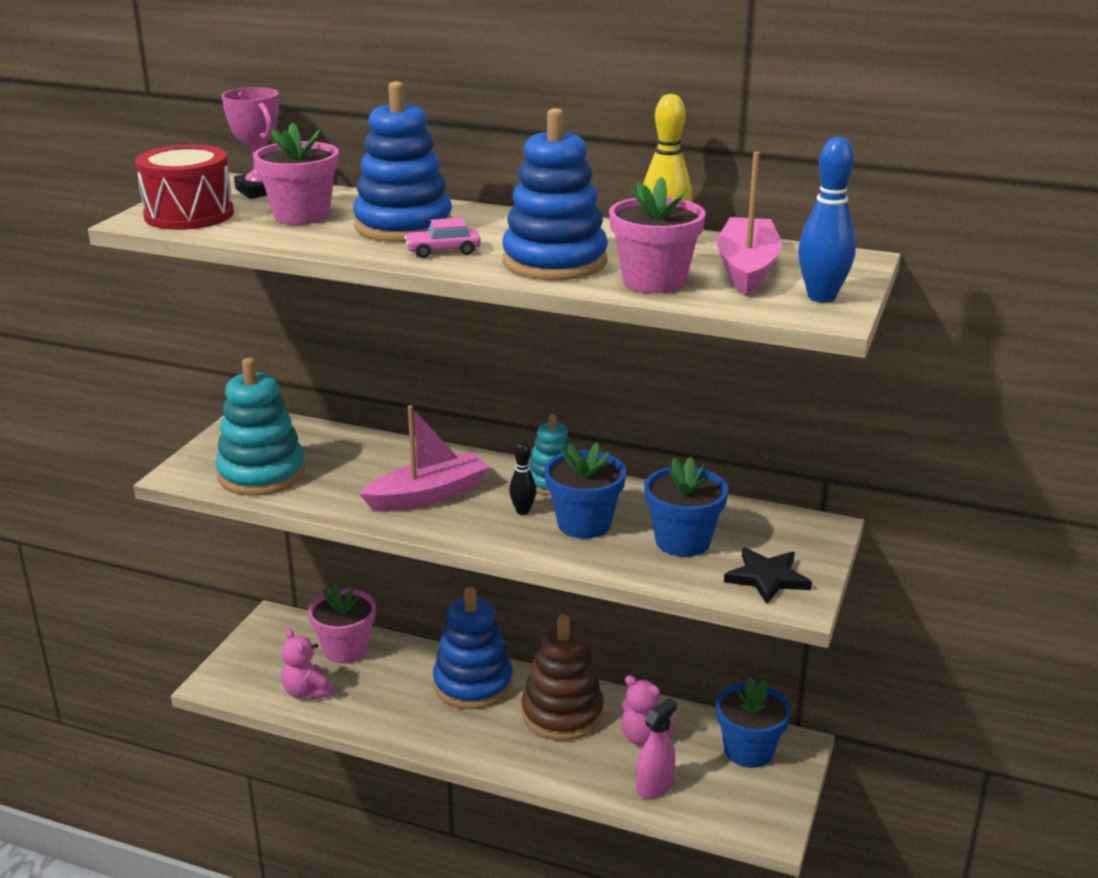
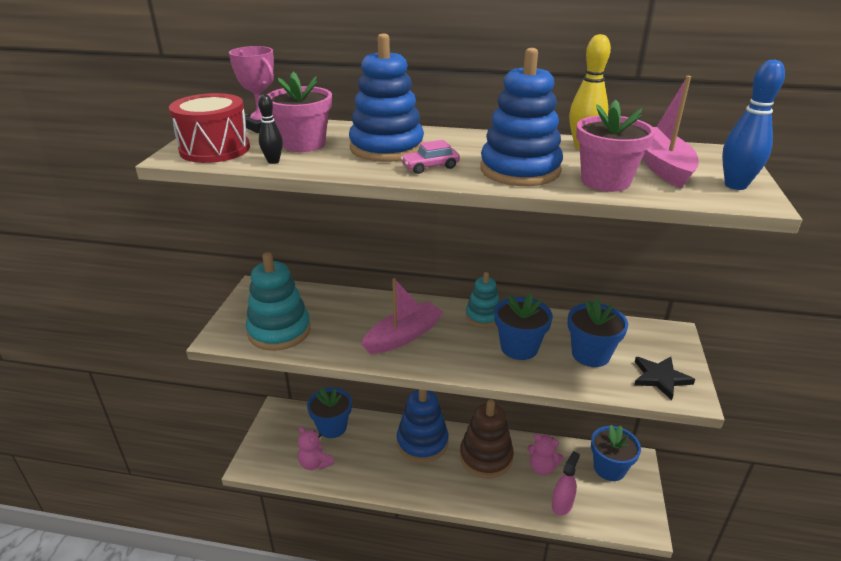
camera: 10 degrees left, 5 degrees up
(345, 649) = (332, 427): pink flower pot -> blue flower pot
(523, 511) = (473, 342): black bowling pin -> black bowling pin (273, 161)

